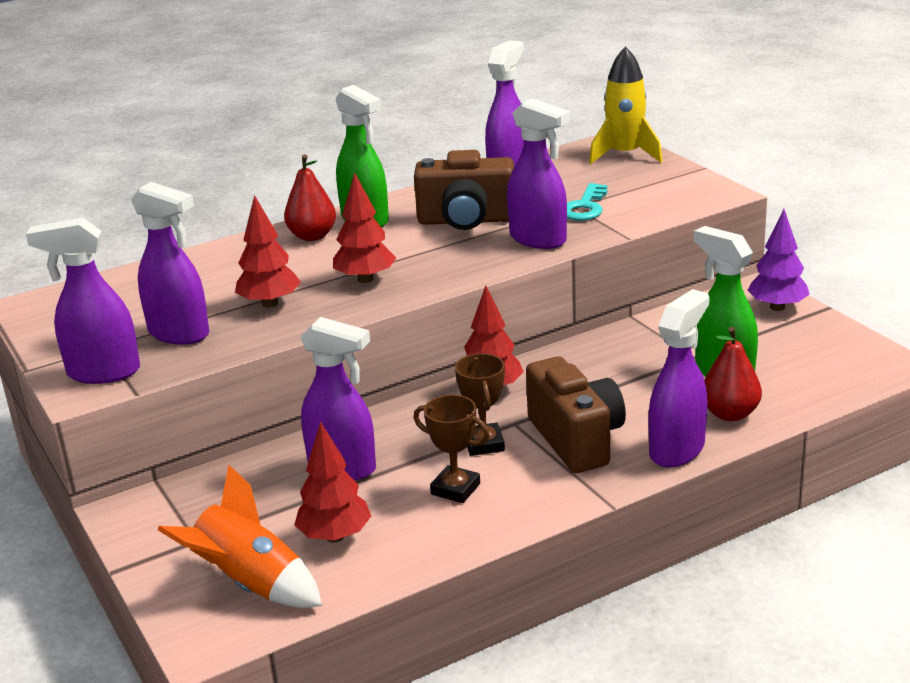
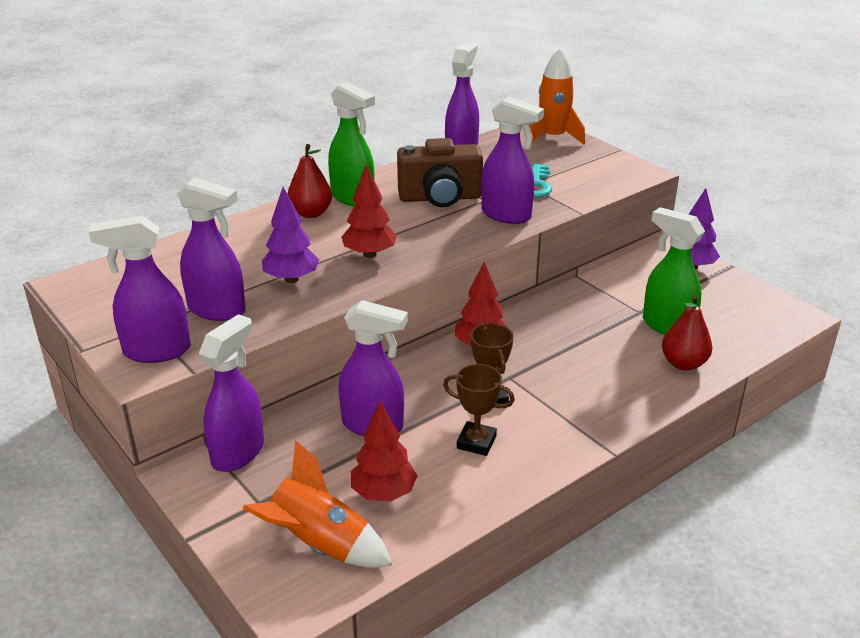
camera: 10 degrees left, 5 degrees up
(270, 303) = (291, 279): red tree -> purple tree
(576, 439) = (565, 391): brown camera -> none
(625, 155) = (553, 138): yellow rocket -> orange rocket
(677, 450) = (651, 398): purple spray bottle -> purple spray bottle (238, 452)

